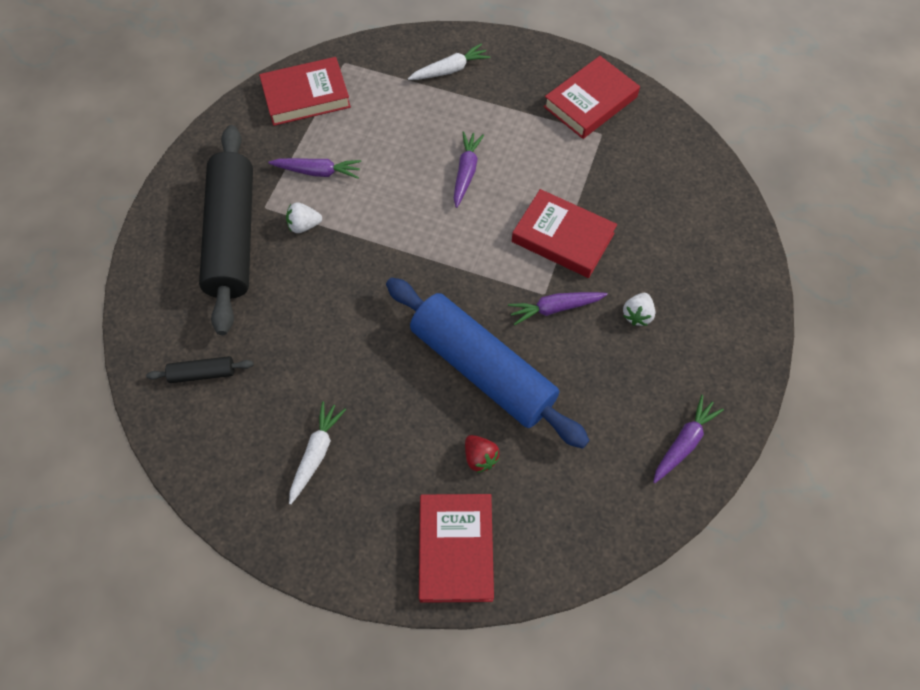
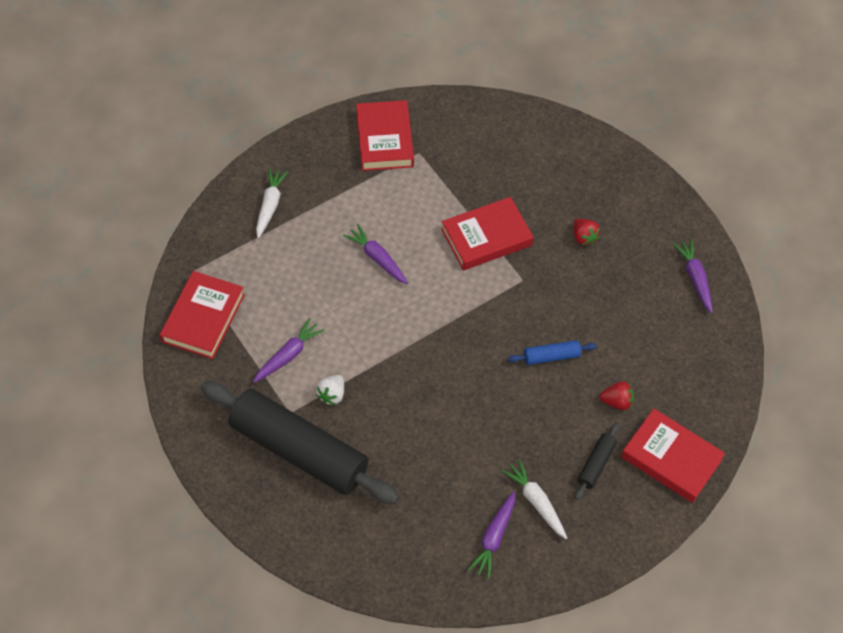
camera: 55 degrees left, 5 degrees down
(202, 373) = (409, 541): black rolling pin -> black rolling pin (596, 464)
(482, 369) = (551, 356): blue rolling pin -> blue rolling pin, size x0.40
(555, 308) = (539, 281): purple carrot -> purple carrot (494, 537)
(637, 315) = (584, 237): white strawberry -> red strawberry

